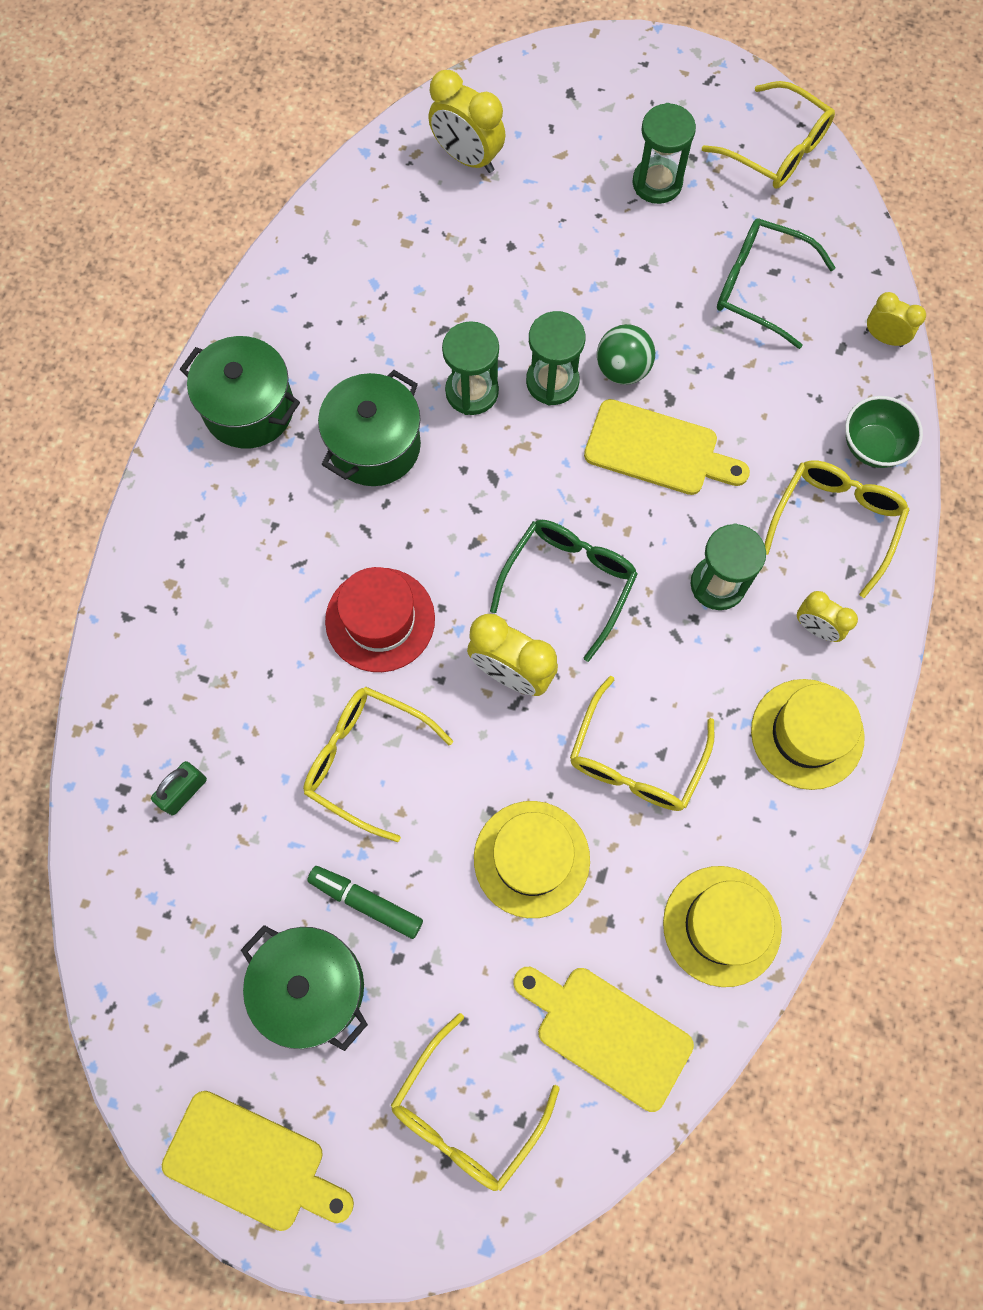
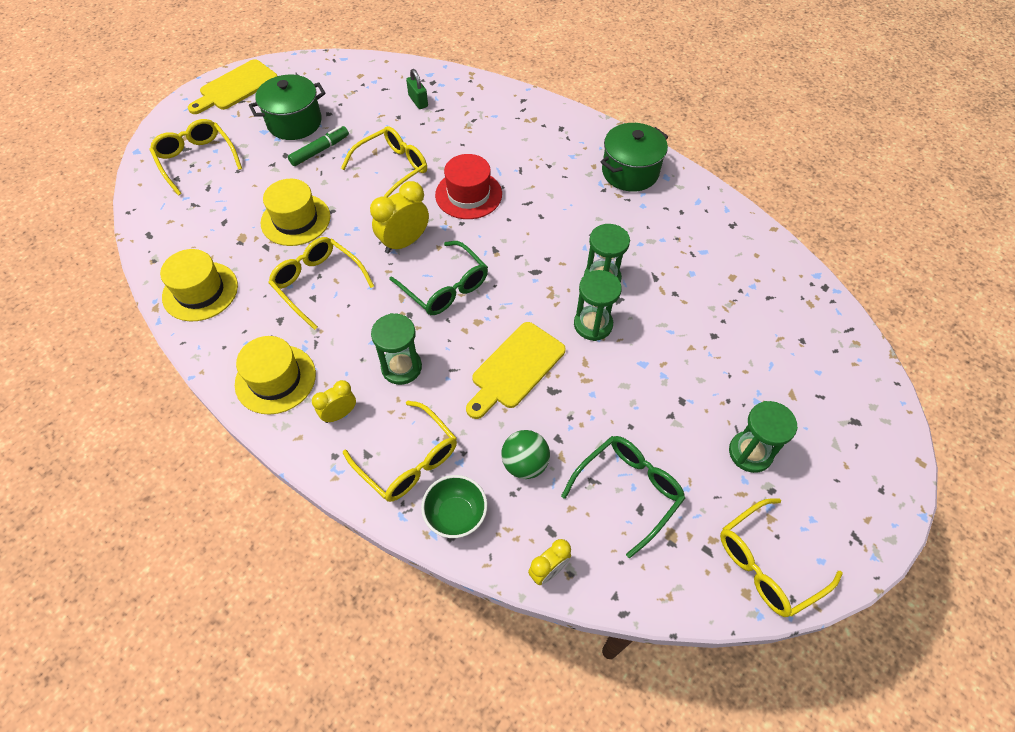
camera: 110 degrees right, 15 degrees down
(374, 446) = (582, 221): green pot -> none
(467, 158) = (800, 333): yellow clock -> none
(607, 1033) = (188, 223): yellow cutting board -> none
(622, 369) = (587, 369): green ball -> green ball (525, 464)

